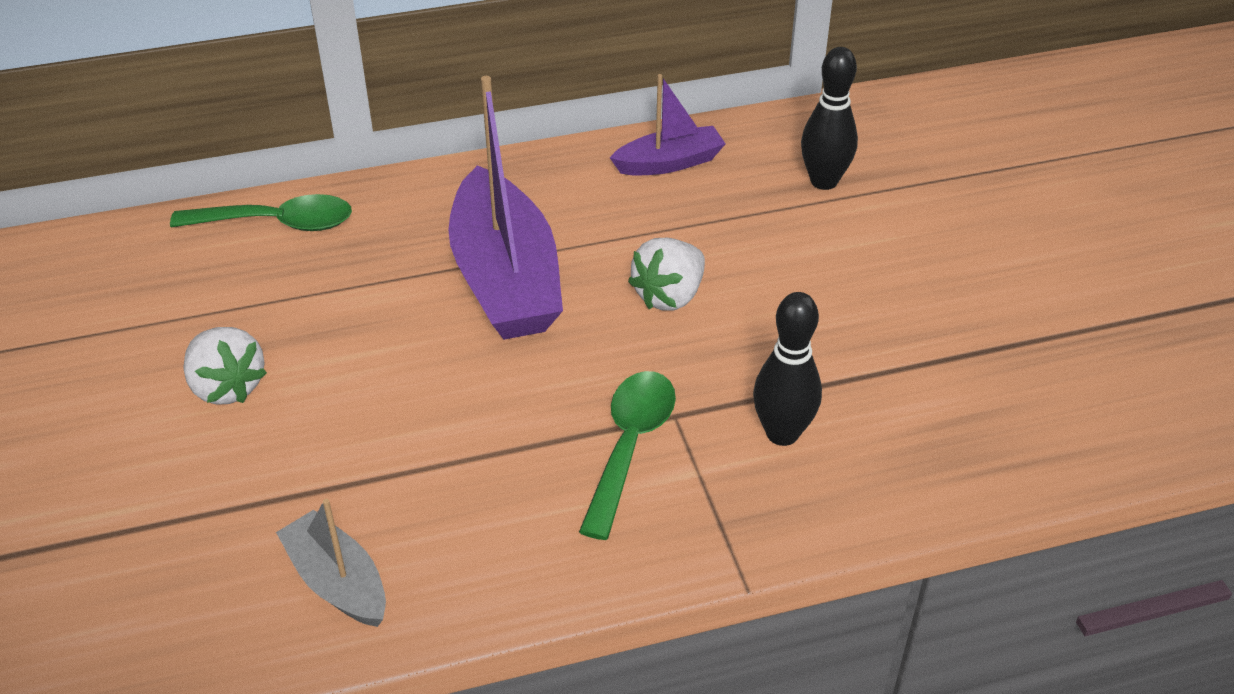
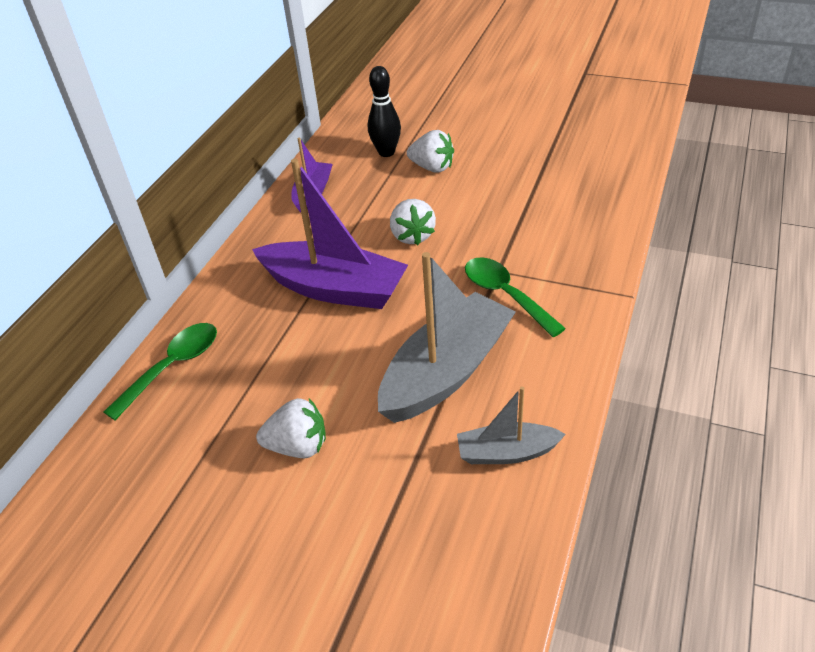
camera: 50 degrees left, 0 degrees up
(436, 456) = (446, 372): none -> grey boat
(782, 433) = (543, 241): black bowling pin -> none
(836, 241) = (432, 167): none -> white strawberry

